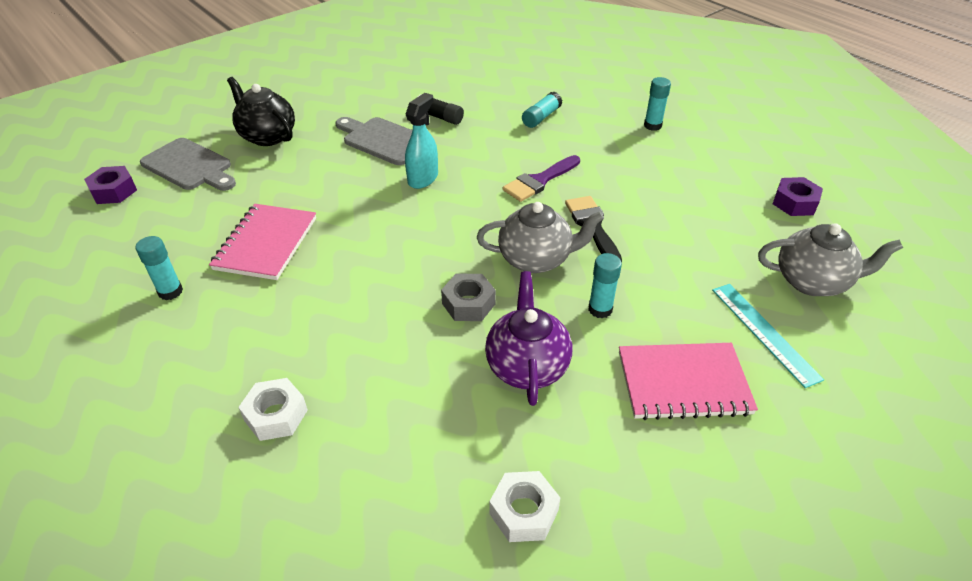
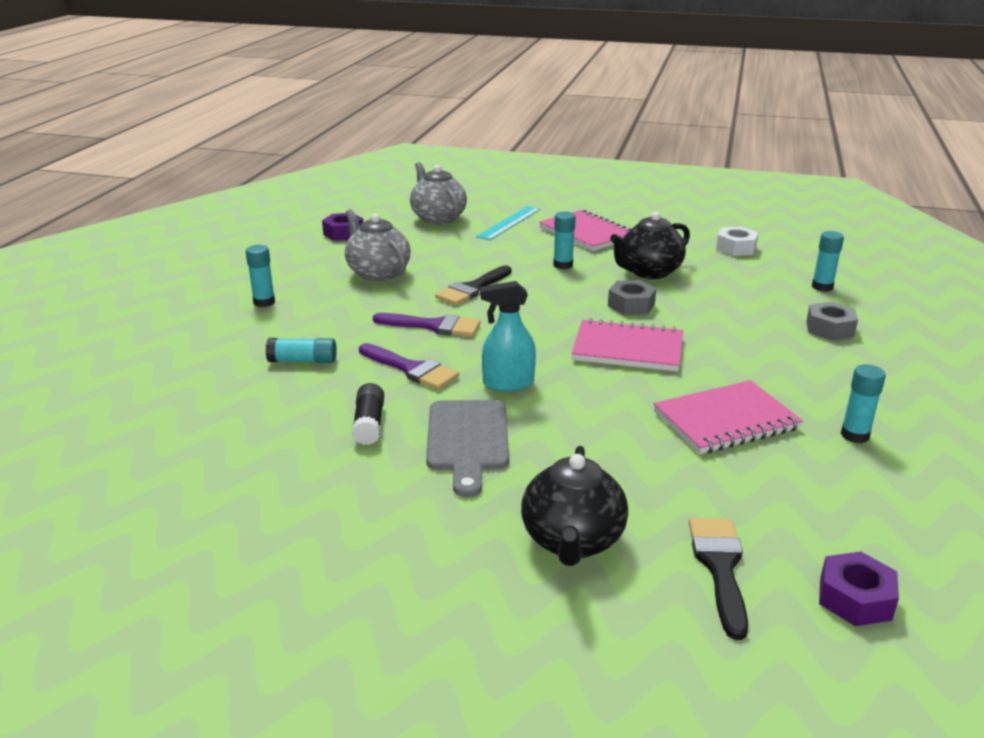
camera: 125 degrees left, 15 degrees down
(189, 166) = (720, 567): grey cutting board -> black brush
(276, 415) = (829, 329): white nut -> grey nut
(346, 502) = (822, 287): none -> turquoise glue stick
(400, 255) = (627, 349): none -> pink notebook
(485, 150) = (411, 369): none -> purple brush
(527, 366) = (649, 272): purple teapot -> black teapot
(536, 259) = (545, 297): grey teapot -> grey teapot (378, 273)

